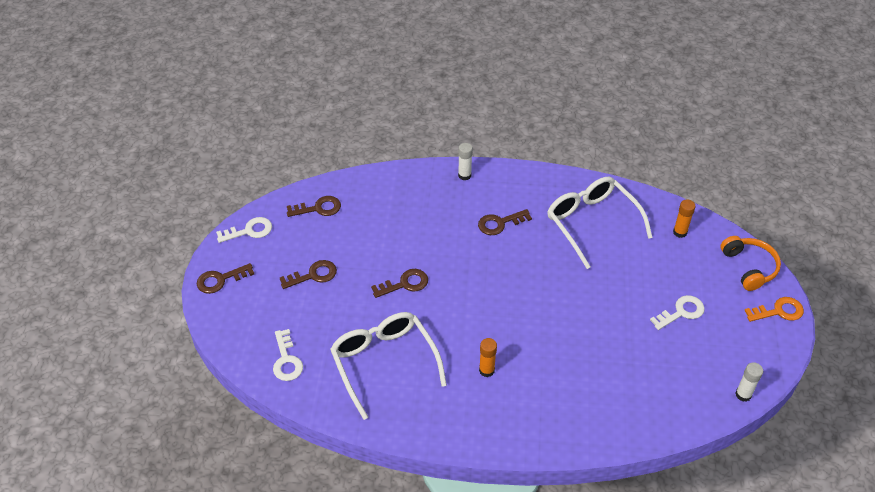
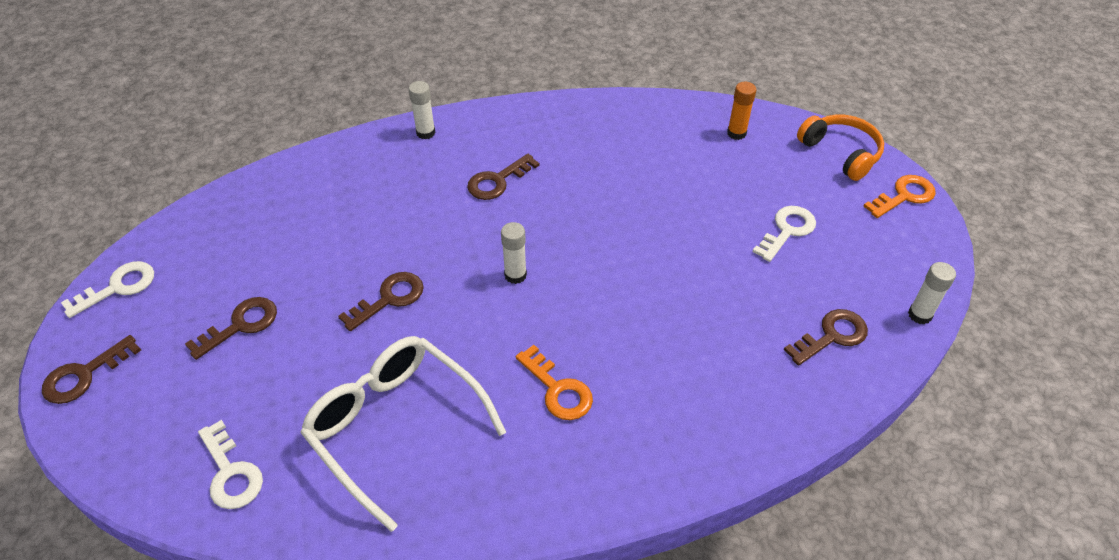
camera: 20 degrees left, 0 degrees up
(318, 208) = (223, 227): brown key -> brown key (832, 336)
(486, 370) = (558, 390): orange glue stick -> orange key
(487, 291) = (515, 275): none -> white glue stick
(591, 223) = (620, 150): white glasses -> none

